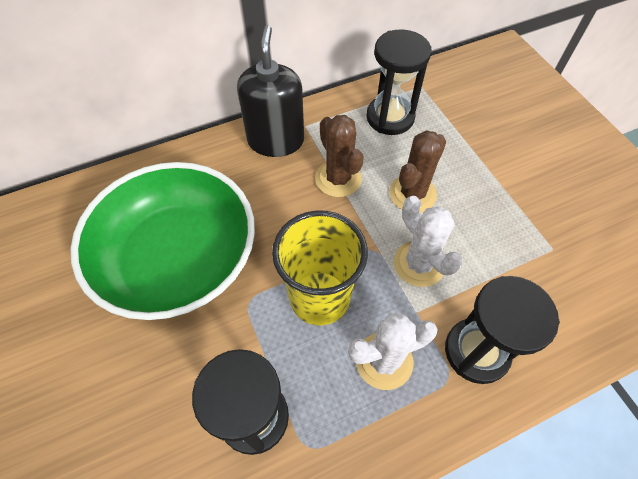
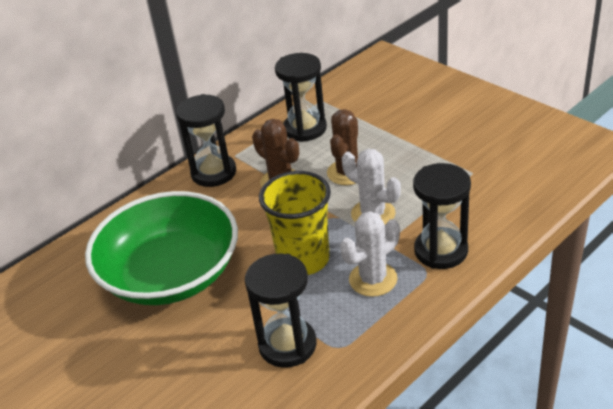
camera: 15 degrees left, 20 degrees down
(275, 140) = (213, 173): black soap dispenser -> black hourglass

